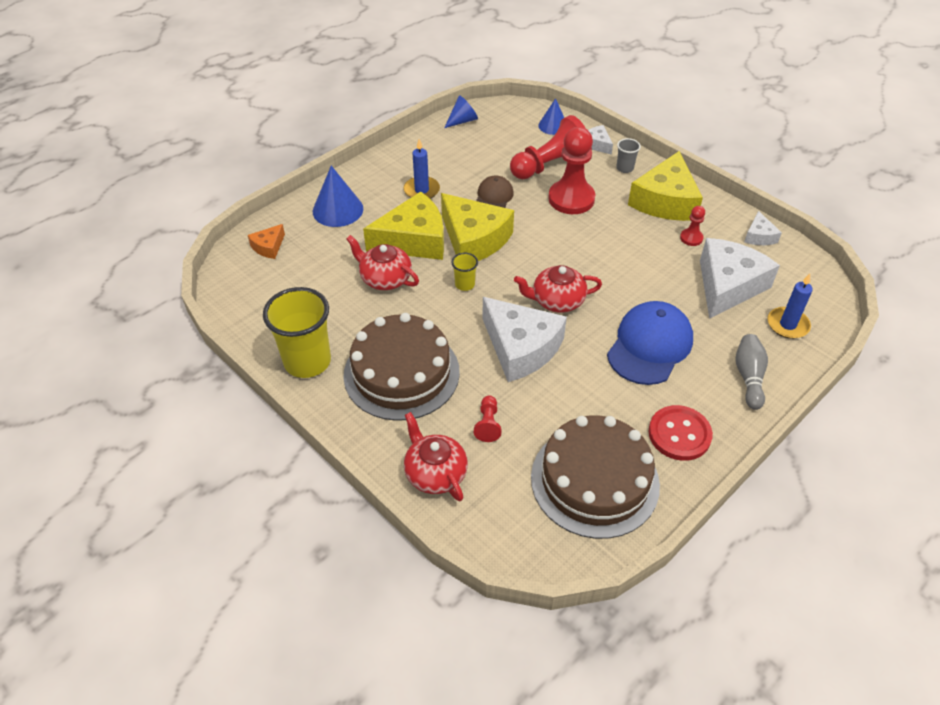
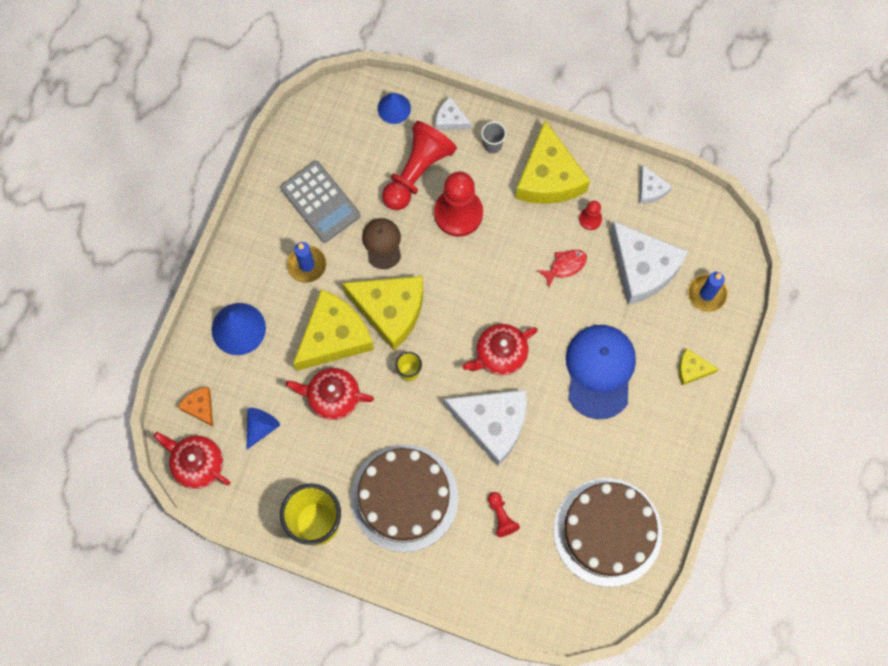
camera: 25 degrees left, 25 degrees up
(268, 247) = (200, 407): orange cheese -> orange cheese turned 135 degrees clockwise
(435, 473) = (481, 583): red teapot -> red teapot (197, 464)
(458, 158) = (320, 202): none -> grey calculator
(462, 120) = (296, 140): blue cone -> blue cone (261, 427)
(652, 261) = (565, 266): none -> red fish
(679, 434) = (656, 456): red button -> none
(728, 286) = (642, 268): white cheese -> white cheese turned 135 degrees clockwise
(749, 377) = (692, 369): grey bowling pin -> yellow cheese

